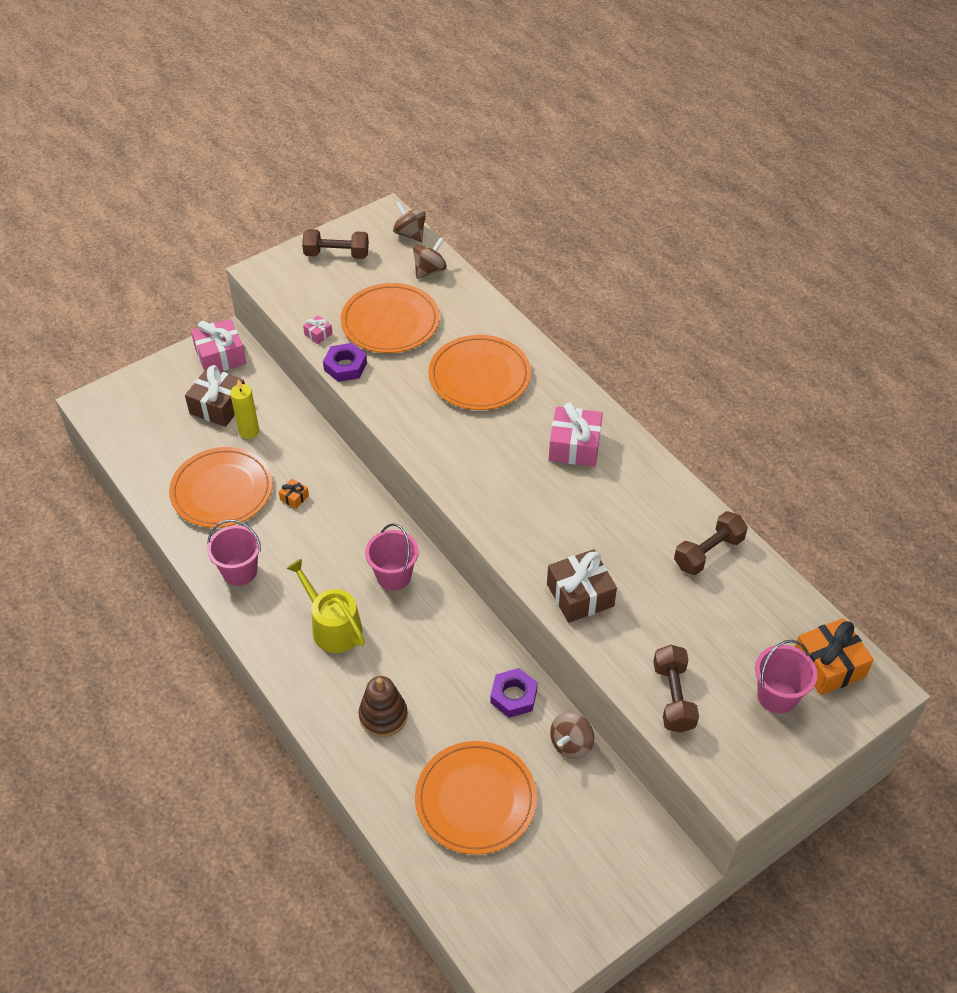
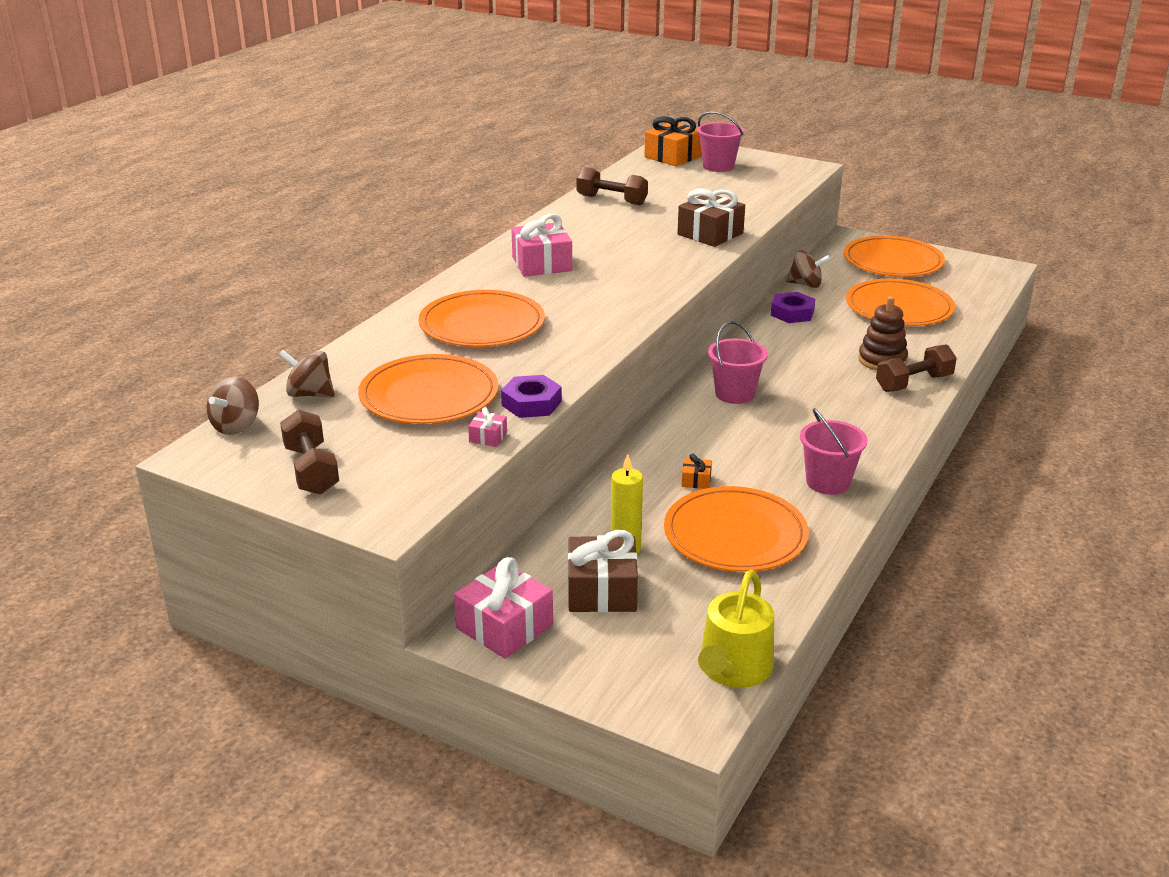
camera: 115 degrees left, 20 degrees down
(332, 626) = (827, 409): yellow watering can -> yellow watering can (733, 669)
(589, 869) = (893, 261): none -> orange plate
(673, 697) = (762, 192): brown dumbbell -> brown dumbbell (913, 383)

